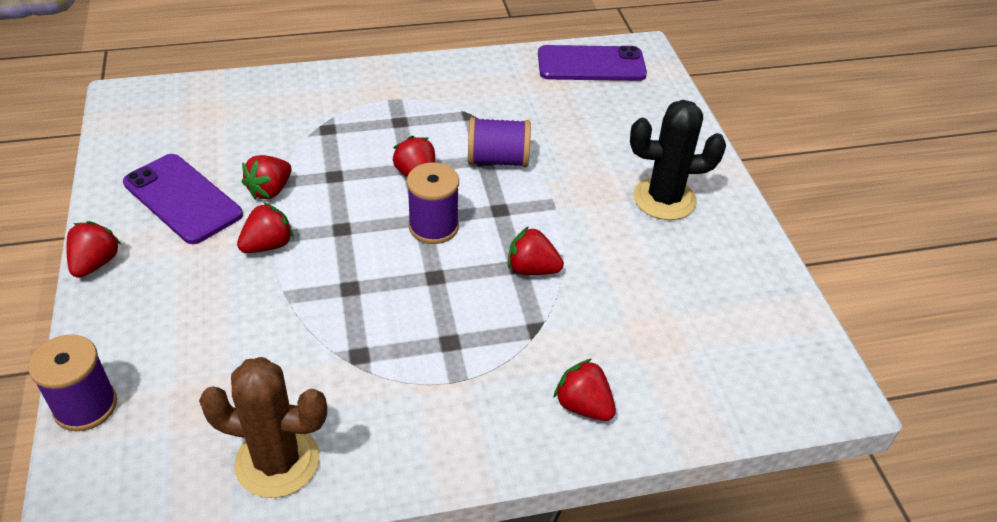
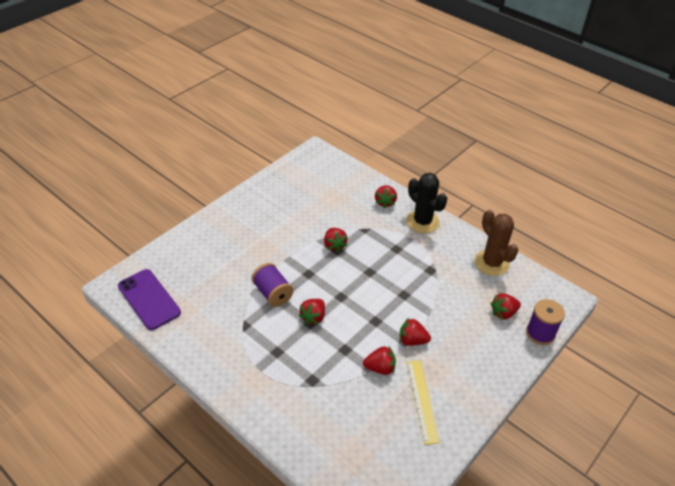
camera: 125 degrees left, 0 degrees up
(96, 263) = (490, 397): red strawberry -> red strawberry (503, 313)
(182, 199) = (422, 400): purple phone -> yellow ruler
(433, 227) = (341, 290): purple spool -> none
(664, 199) = (249, 225): black cactus -> black cactus (422, 222)

